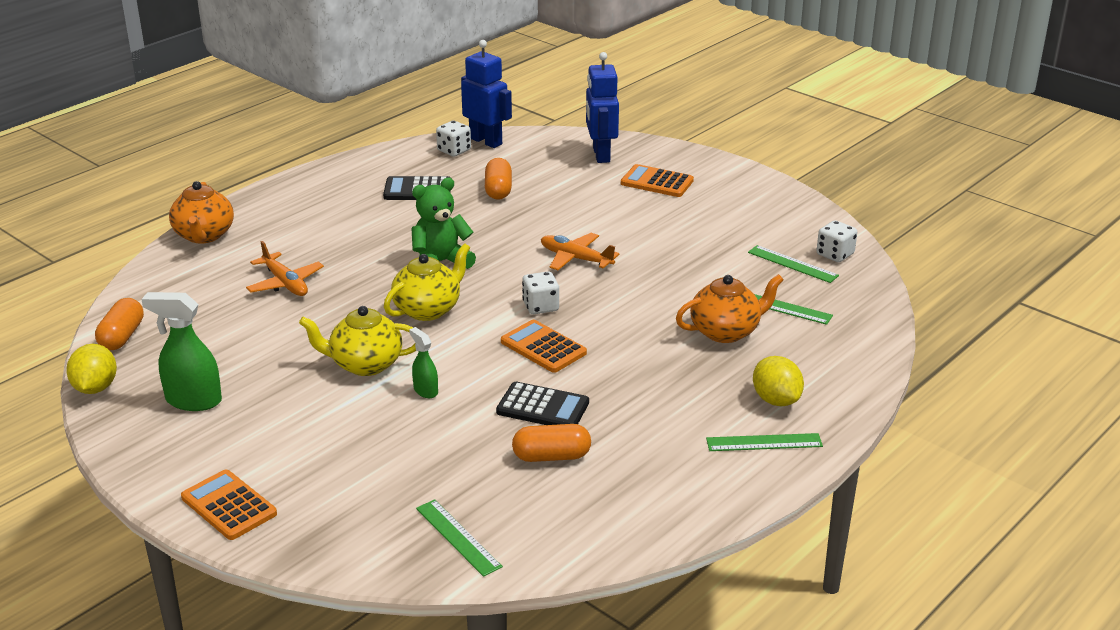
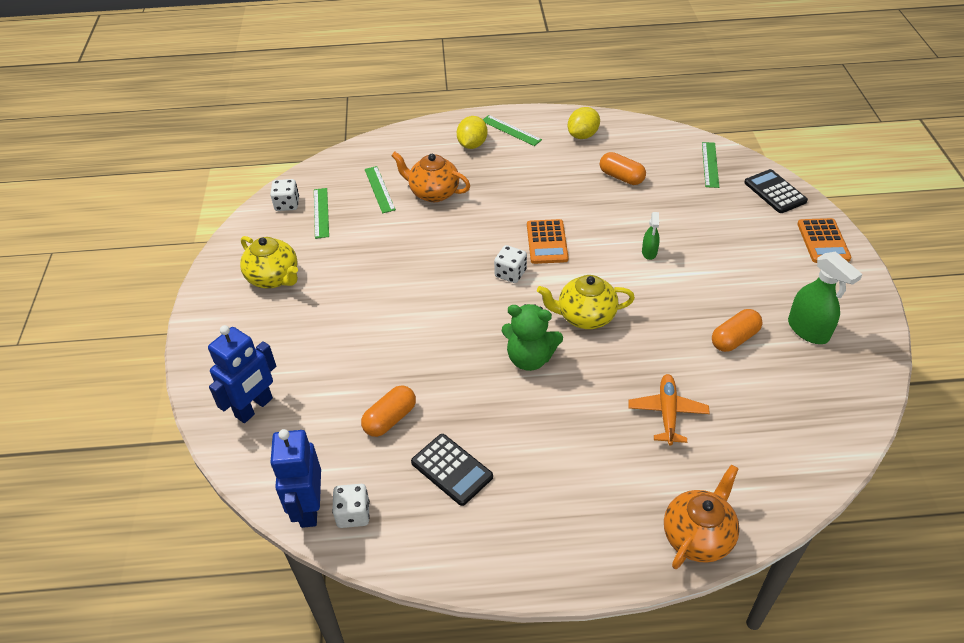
camera: 135 degrees left, 15 degrees up
(95, 388) = (878, 384): yellow lemon -> yellow lemon (583, 135)
(122, 336) = (837, 431): orange capsule -> orange capsule (734, 339)
(365, 364) = (669, 294): yellow teapot -> yellow teapot (274, 278)
(543, 407) = (594, 205): black calculator -> black calculator (775, 192)
(576, 258) = (435, 300): orange plane -> none
(657, 182) = (270, 341): orange calculator -> none

